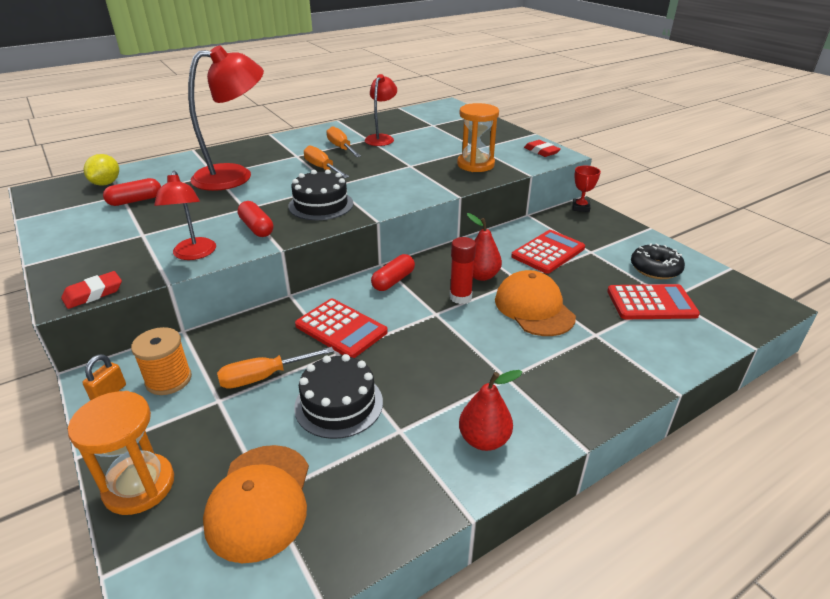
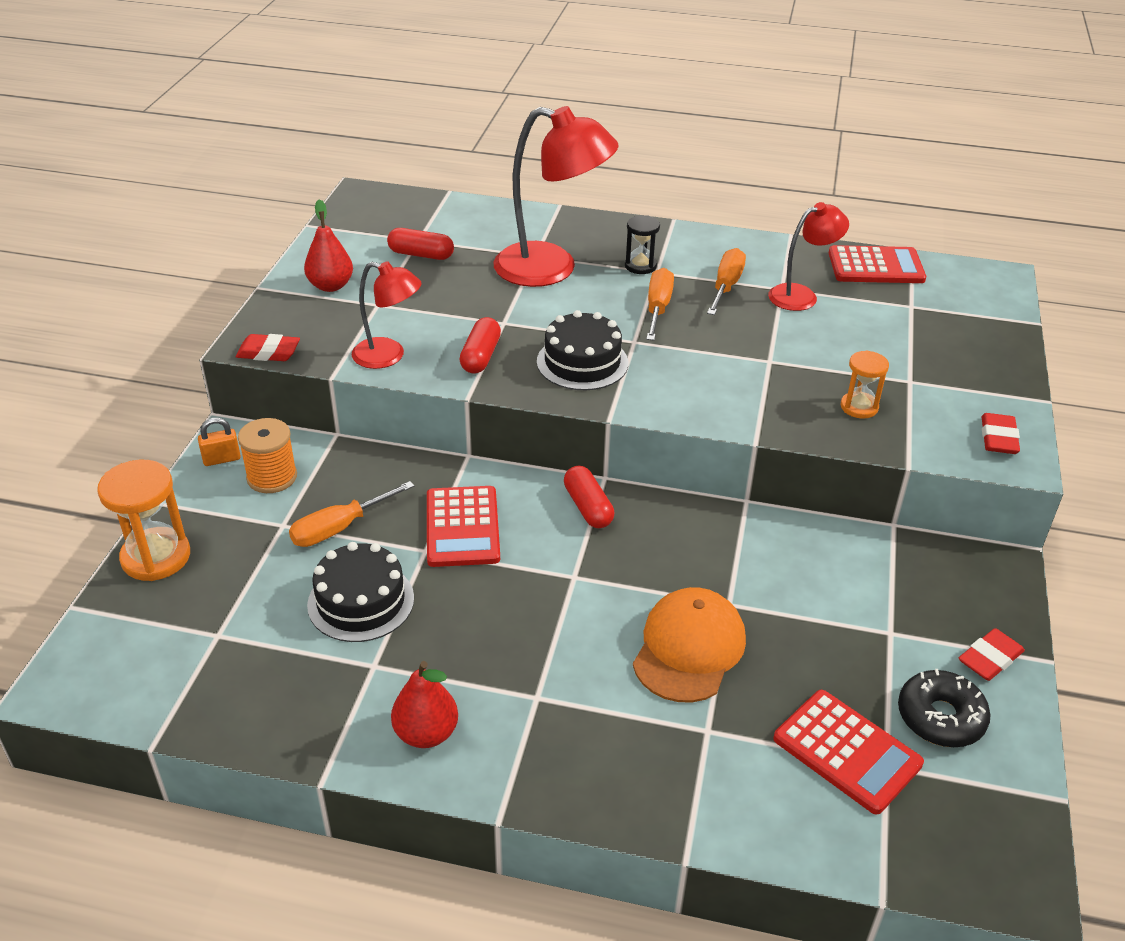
camera: 45 degrees right, 5 degrees up
(106, 183) = (423, 215): yellow lemon -> none
(194, 254) = (388, 356): red lamp -> red lamp turned 105 degrees counterclockwise
(260, 501) = (208, 635): orange cap -> none
(263, 377) = (338, 528): orange screwdriver -> orange screwdriver turned 60 degrees counterclockwise
(283, 156) = (640, 266): none -> black hourglass
(393, 281) = (588, 507): red capsule -> red capsule turned 75 degrees clockwise
(460, 297) = (628, 577): red glue stick -> none
(475, 165) = (859, 407): orange hourglass -> orange hourglass, size x0.59
(481, 276) = (693, 567): red pear -> red pear (330, 286)
(548, 252) = (828, 594): red calculator -> red calculator (876, 266)
(580, 207) = (994, 563): red trophy -> none
(633, 239) = (989, 658): none -> red eraser

